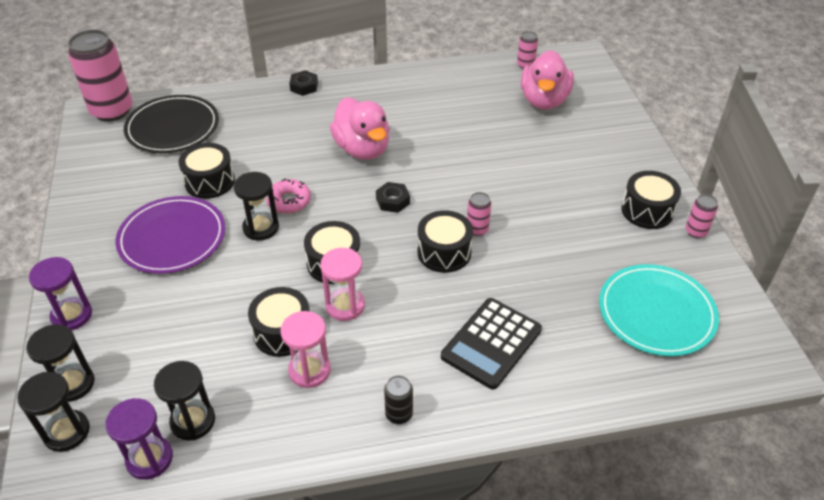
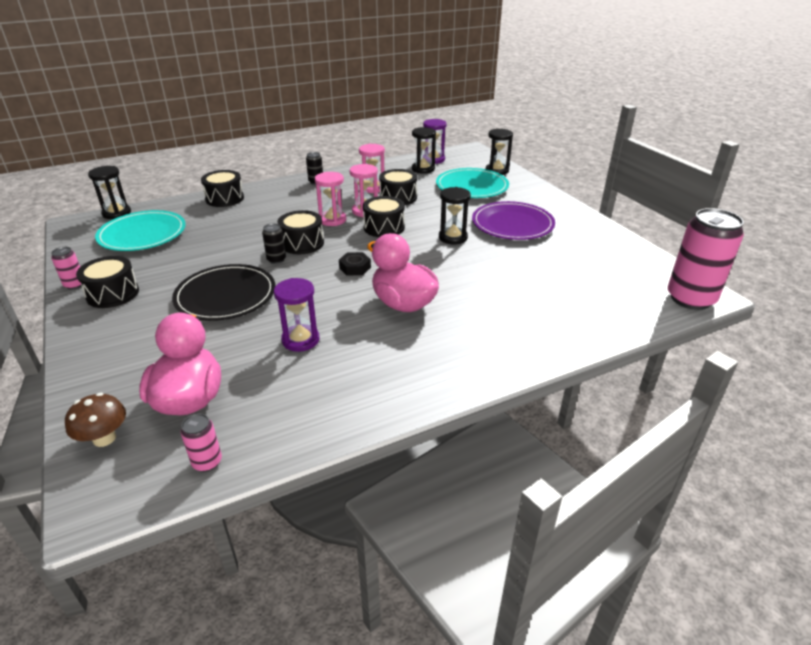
camera: 165 degrees right, 10 degrees down
(66, 432) = (481, 160): black hourglass -> black hourglass (117, 213)
(72, 315) = (530, 188): purple hourglass -> purple hourglass (300, 340)
(153, 340) = (472, 186): none -> turquoise plate
(173, 127) = (609, 293): black plate -> black plate (225, 296)
(210, 181) = (523, 258): black drum -> black drum (224, 198)
(289, 201) = (444, 255): pink donut -> none
(304, 86) = (516, 363): black nut -> none
(396, 294) = (332, 220): none -> pink hourglass
(477, 229) = (276, 259): pink can -> black can
(491, 343) = (264, 209): black calculator -> none
(594, 86) = (104, 438): none -> brown mushroom

